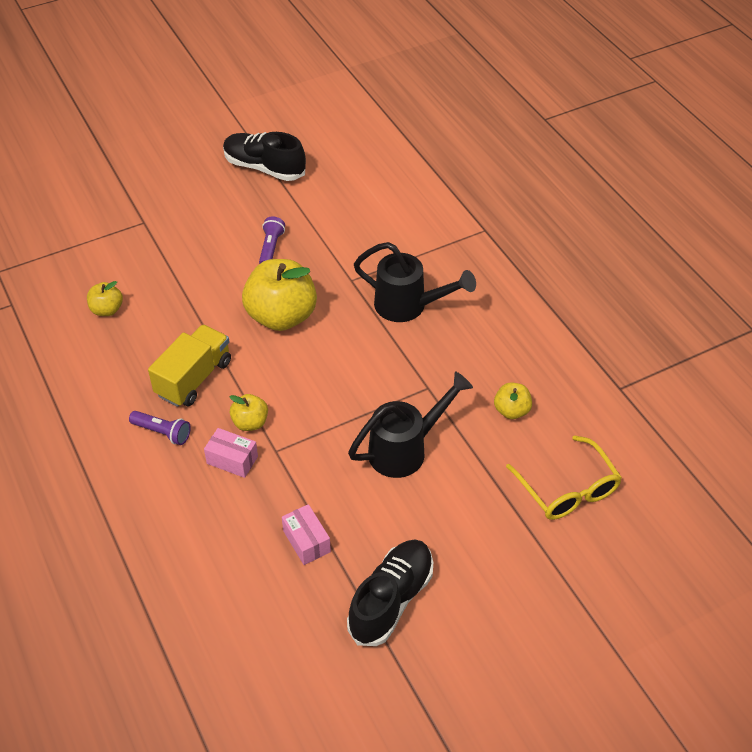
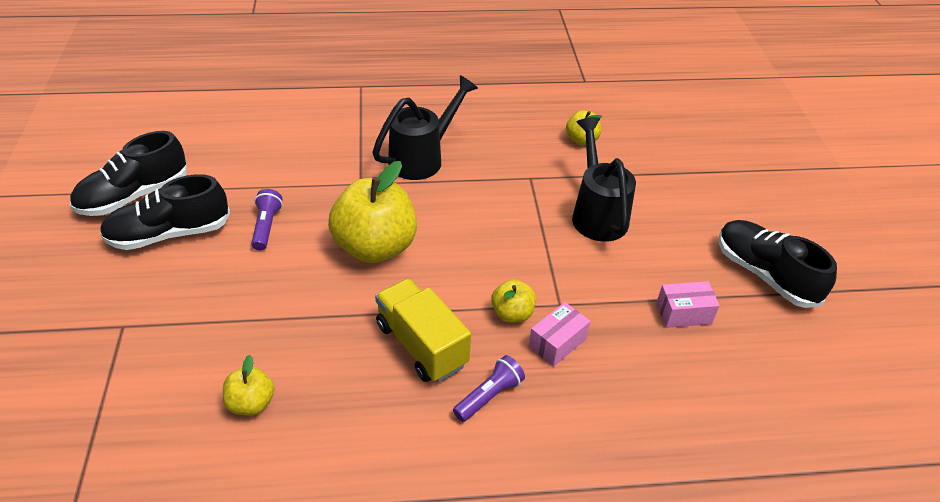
camera: 70 degrees left, 5 degrees down
(236, 203) = (169, 234): none -> black shoe
(271, 248) = (266, 226): purple flashlight -> purple flashlight turned 60 degrees clockwise
(567, 489) = (676, 139): yellow glasses -> none

